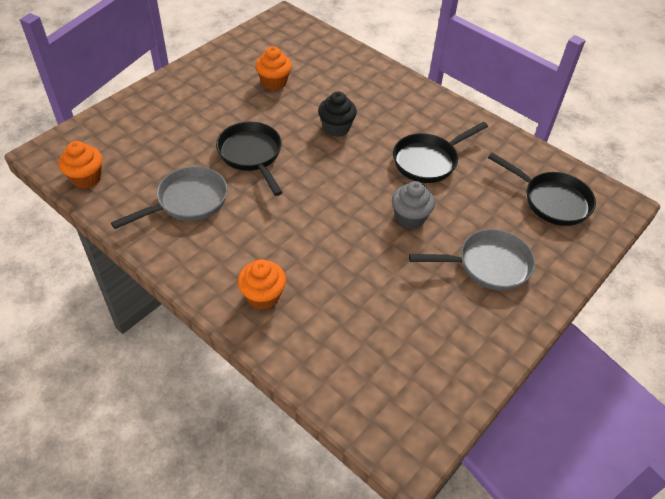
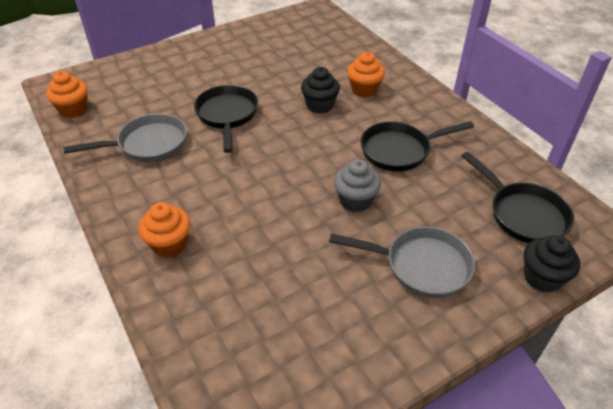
camera: 20 degrees right, 5 degrees down
(274, 82) = (280, 59): orange cupcake -> orange cupcake (364, 90)
(584, 253) = (542, 277): none -> black cupcake

